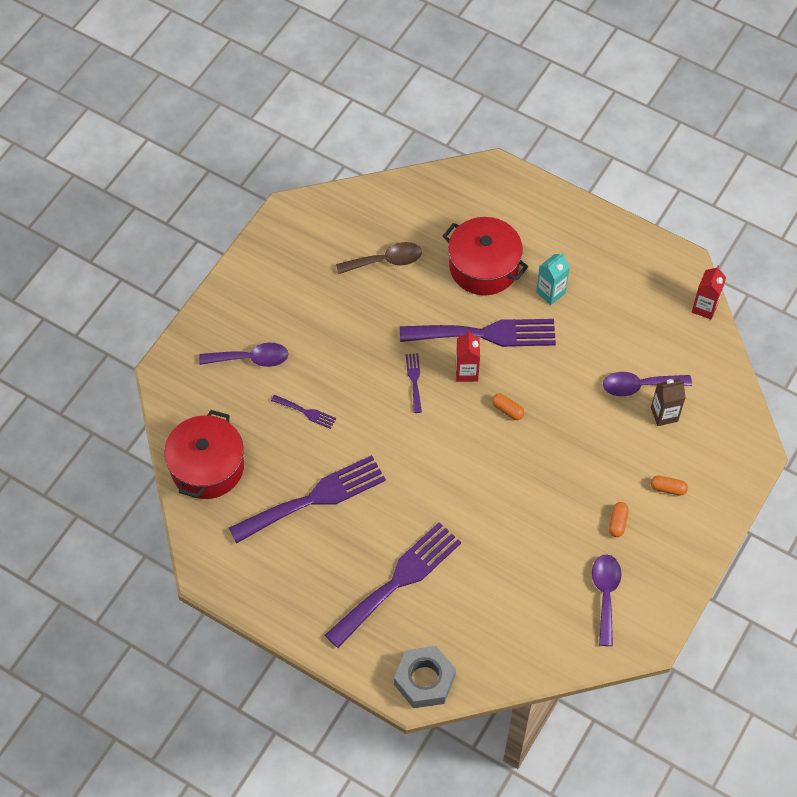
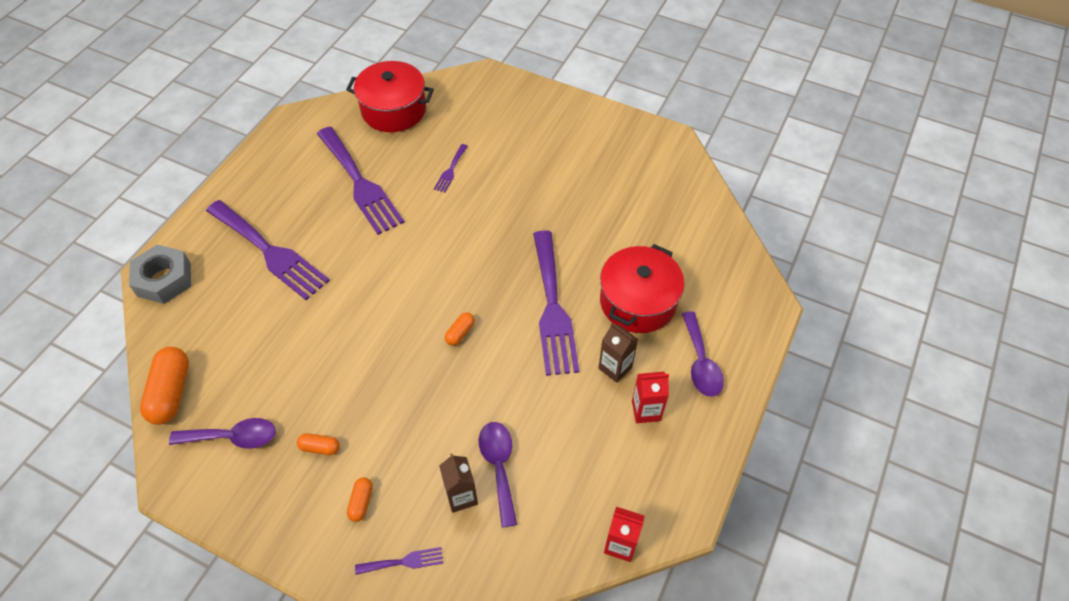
camera: 85 degrees right, 5 degrees down
(251, 359) = (505, 128): purple spoon -> purple spoon (700, 363)
(386, 261) = (629, 217): brown spoon -> none
(414, 380) = (491, 250): purple fork -> purple fork (404, 561)
(466, 372) = (504, 293): red carton -> red carton (646, 411)
(550, 292) = (615, 368): turquoise carton -> brown carton
(557, 654) = (171, 392): none -> orange capsule

